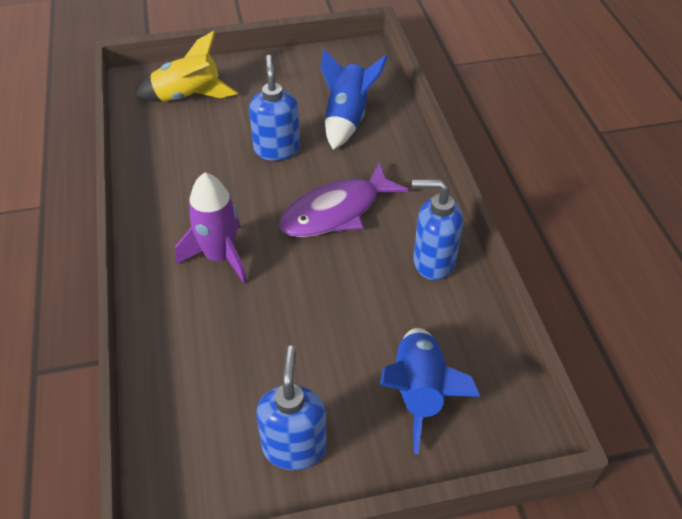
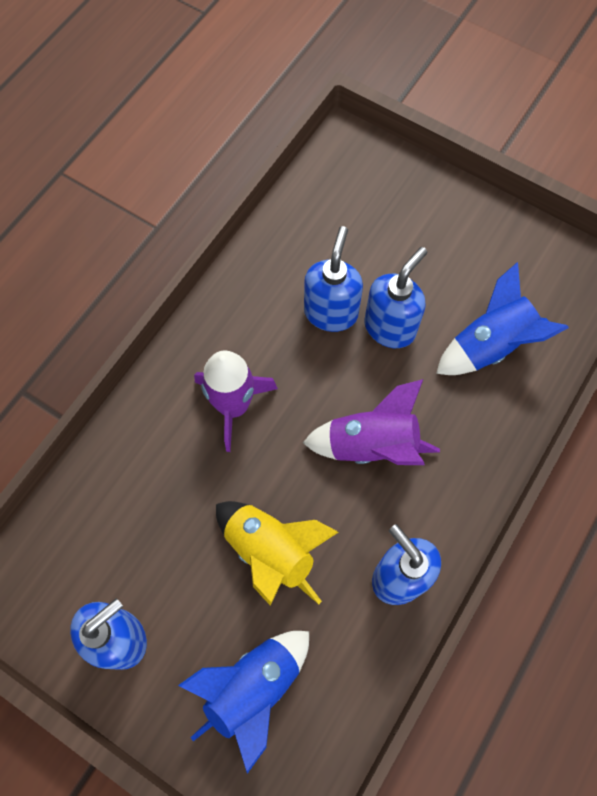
camera: 45 degrees right, 20 degrees up
(188, 97) = (372, 198): yellow rocket -> yellow rocket (270, 551)
(229, 166) = (331, 312): none -> blue soap dispenser
(336, 211) = (371, 445): purple fish -> purple rocket

